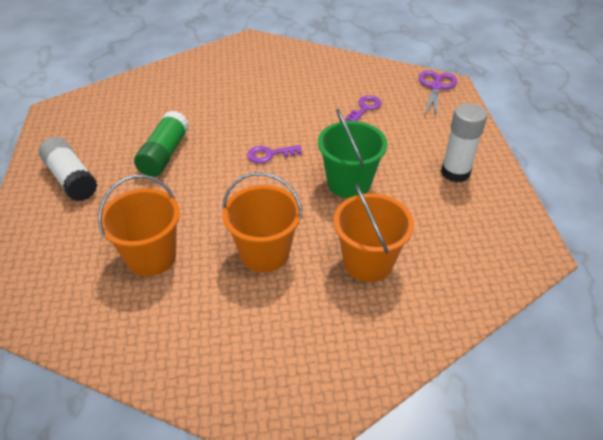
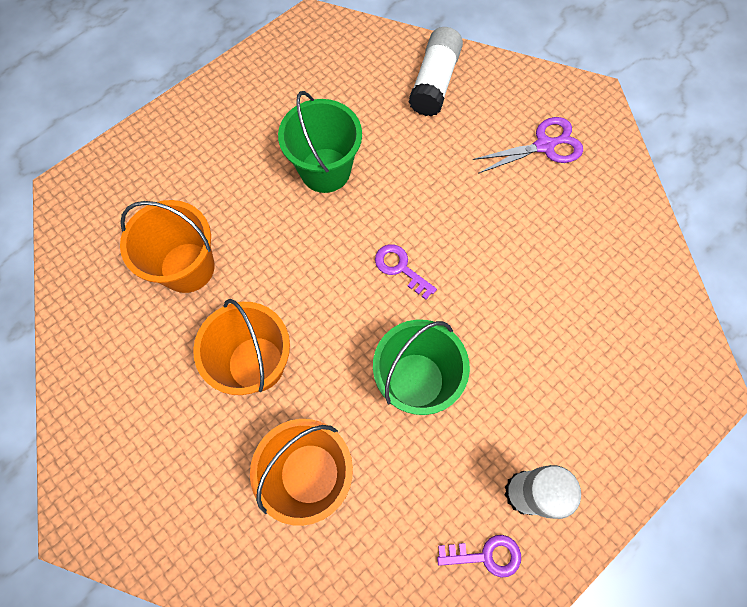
camera: 55 degrees right, 25 degrees up
(71, 179) = (234, 121): white glue stick -> white glue stick (434, 82)
(164, 154) = (325, 170): green glue stick -> green bucket
(365, 108) = (566, 315): purple key -> purple key (485, 555)
(436, 87) = (686, 375): purple scissors -> purple scissors (544, 146)

